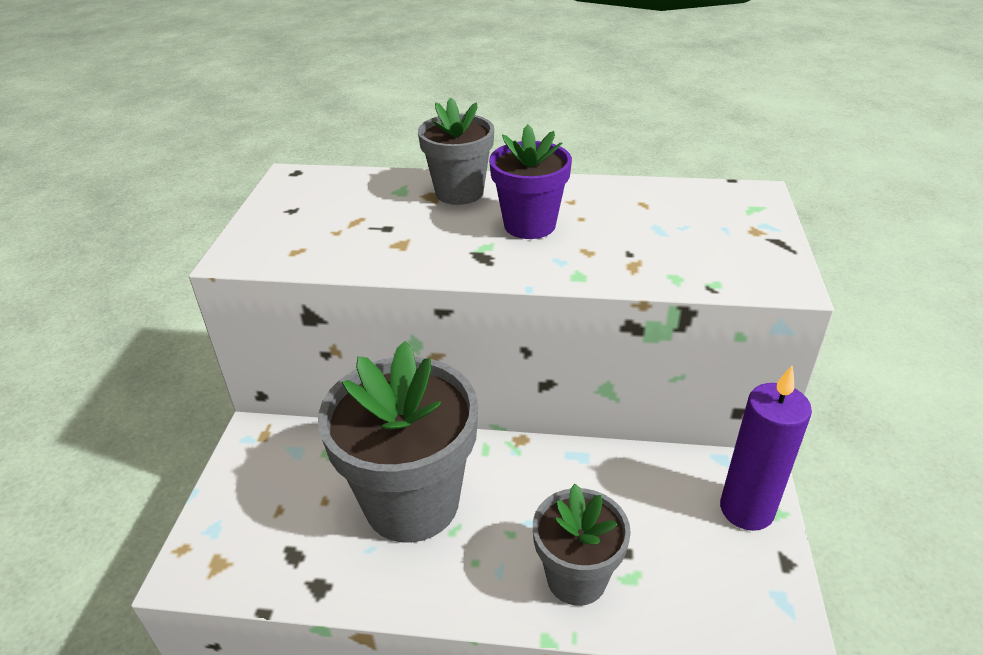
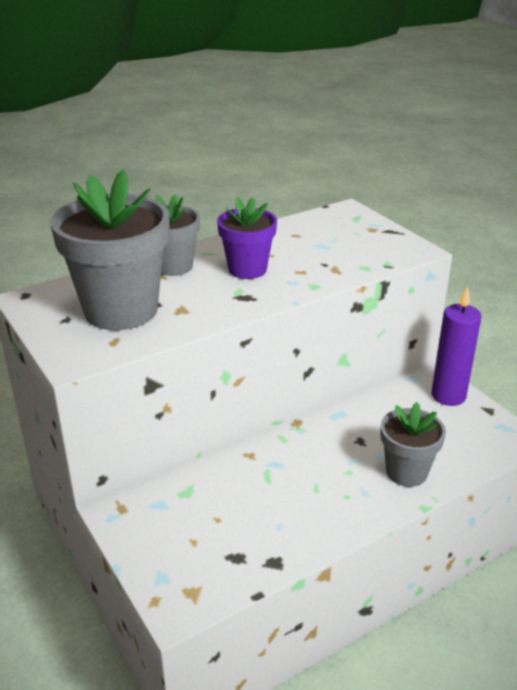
camera: 40 degrees left, 5 degrees down
(412, 502) = (274, 488): grey flower pot -> grey flower pot (121, 310)

